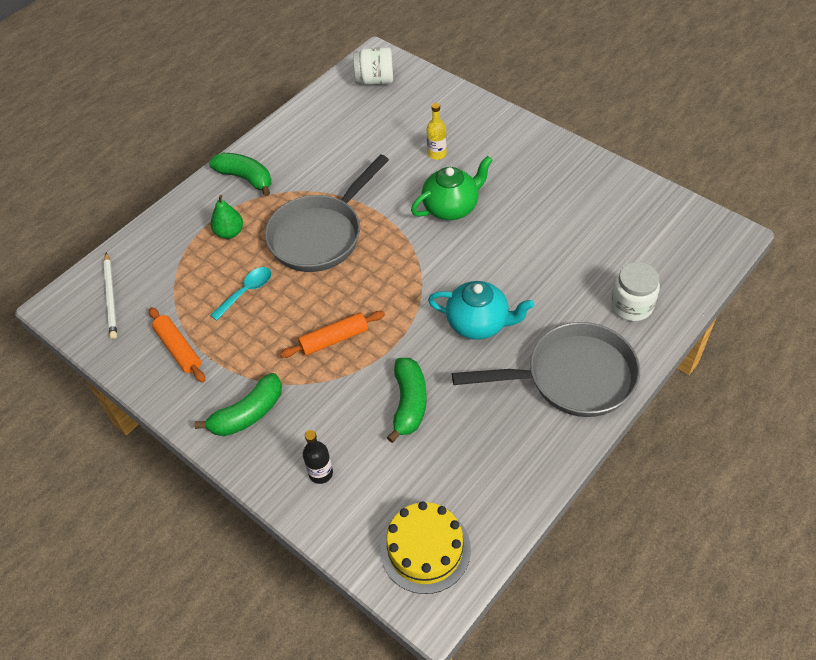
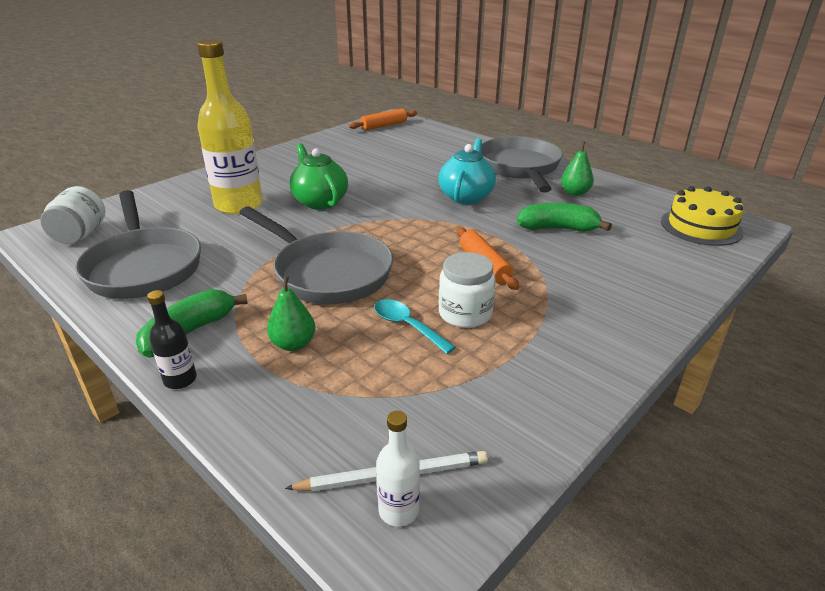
camera: 90 degrees left, 20 degrees down
(88, 301) = (398, 510): none -> white bottle
(178, 349) = (503, 384): orange rolling pin -> orange rolling pin (384, 126)
(248, 414) = (594, 320): green banana -> none
(320, 473) = (651, 273): black bottle -> black bottle (180, 379)
(328, 130) = (144, 266): none -> grey pan
(437, 154) = (239, 205): yellow bottle -> yellow bottle, size x2.30
(504, 430) = (575, 193): none -> green pear
(631, 305) = (452, 146): white jar -> white jar (465, 313)

